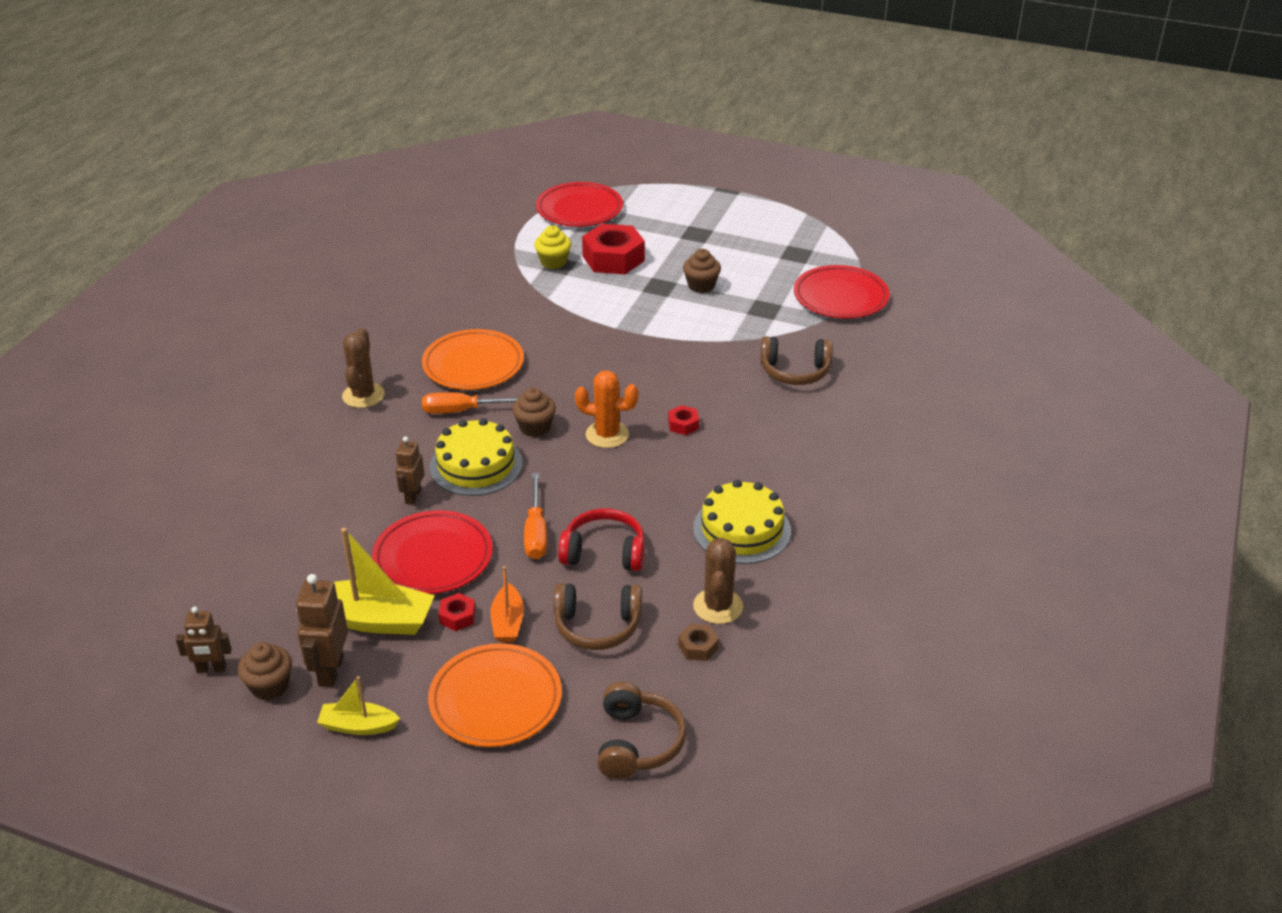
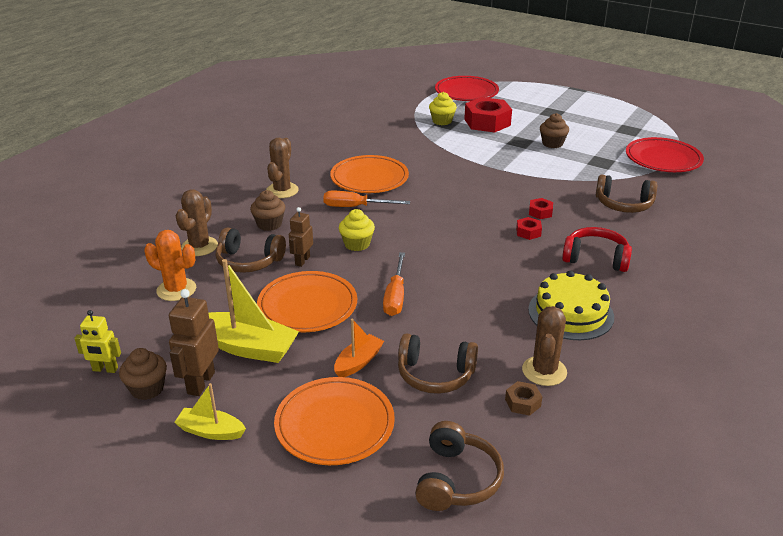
camera: 10 degrees right, 5 degrees down
(211, 669) = (105, 369): brown robot -> yellow robot
(277, 491) = (199, 246): none -> brown cactus
(346, 505) = (249, 261): none -> brown headphones
(433, 557) = (307, 306): red plate -> orange plate
(457, 616) = (317, 353): red nut -> red nut (540, 212)
(476, 465) = (357, 244): yellow cake -> yellow cupcake
(507, 622) = (358, 362): orange boat -> orange boat turned 150 degrees counterclockwise
(535, 427) = (408, 223): brown cupcake -> brown cupcake (269, 224)
(604, 552) = (450, 317): red headphones -> red headphones (595, 258)
(607, 435) = (465, 233): orange cactus -> orange cactus (176, 290)

